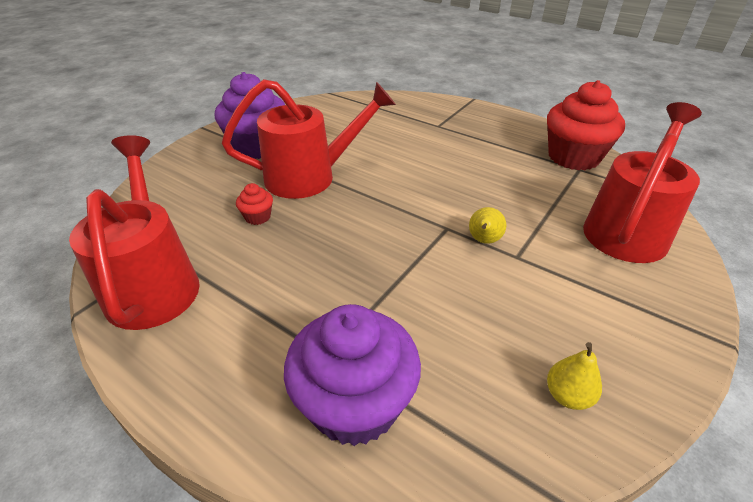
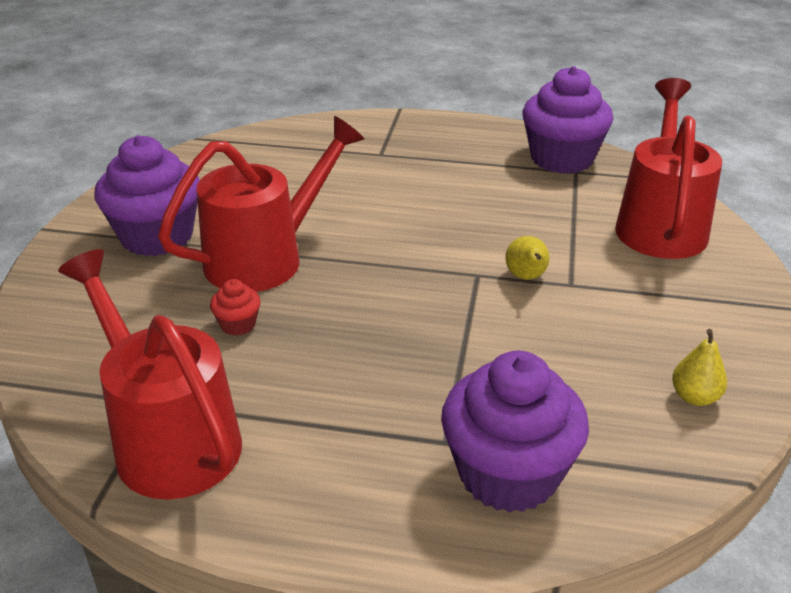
camera: 25 degrees left, 5 degrees down
(573, 157) = (561, 159): red cupcake -> purple cupcake

